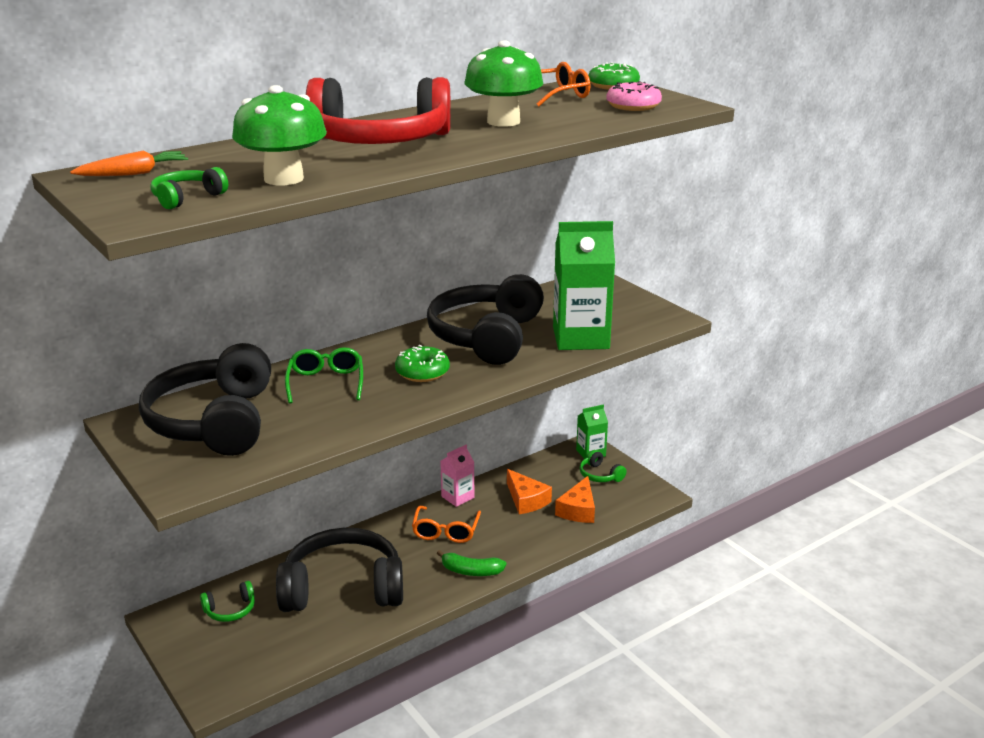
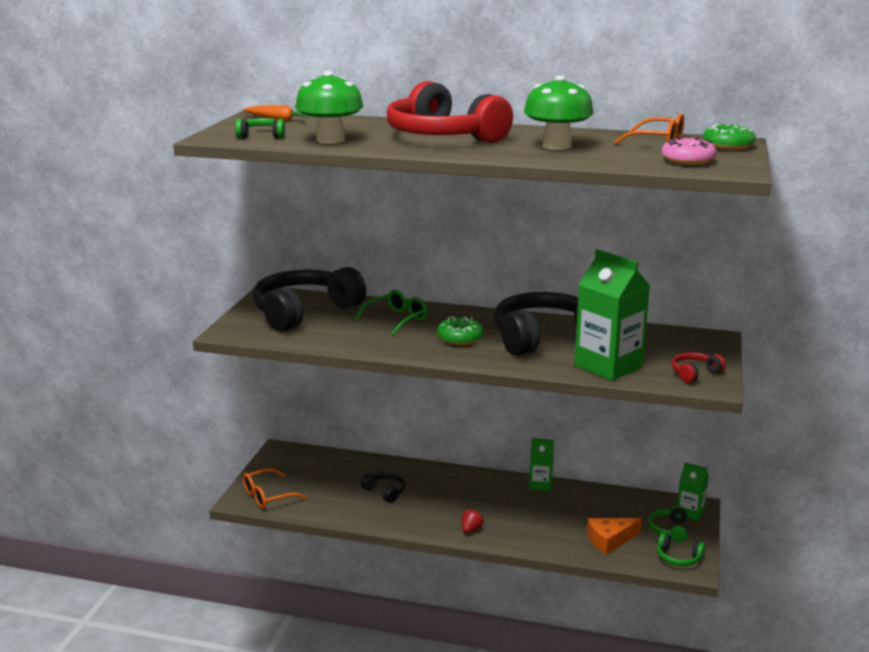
camera: 50 degrees right, 5 degrees down
(230, 610) = (315, 466): green headphones -> green headphones (678, 557)
(343, 588) = (385, 492): black headphones -> black headphones, size x0.41
(445, 531) = (496, 499): orange glasses -> orange glasses (267, 496)
(457, 497) = (540, 484): pink carton -> green carton
(471, 571) = (471, 529): green banana -> red strawberry
(526, 500) = (583, 513): orange cheese -> none
(643, 314) = (695, 373): none -> red headphones

